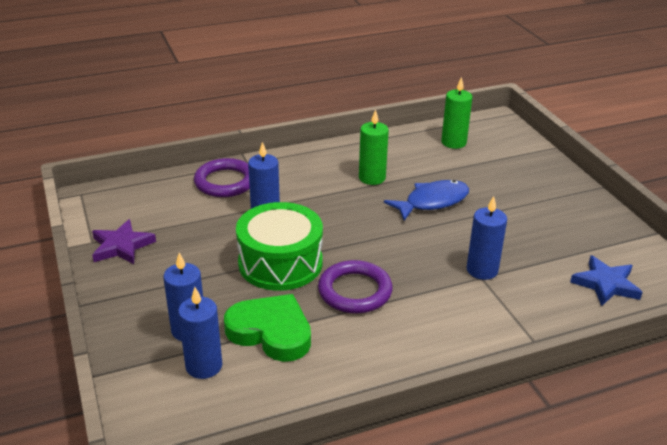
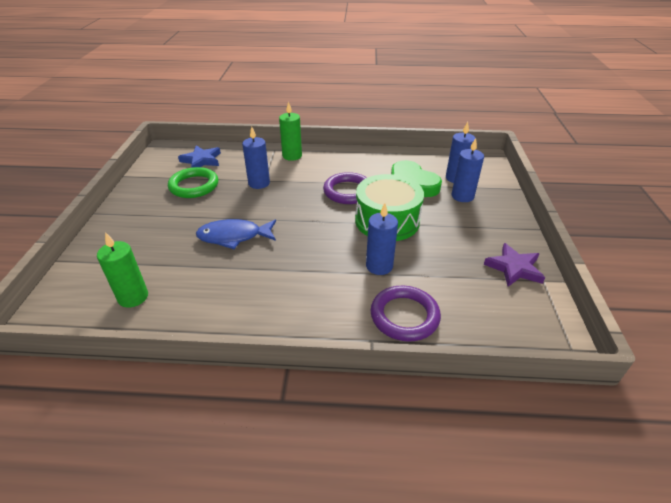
camera: 155 degrees left, 5 degrees up
(372, 178) = (258, 276): green candle -> green candle (292, 156)
(554, 243) = (194, 186): none -> green ring

